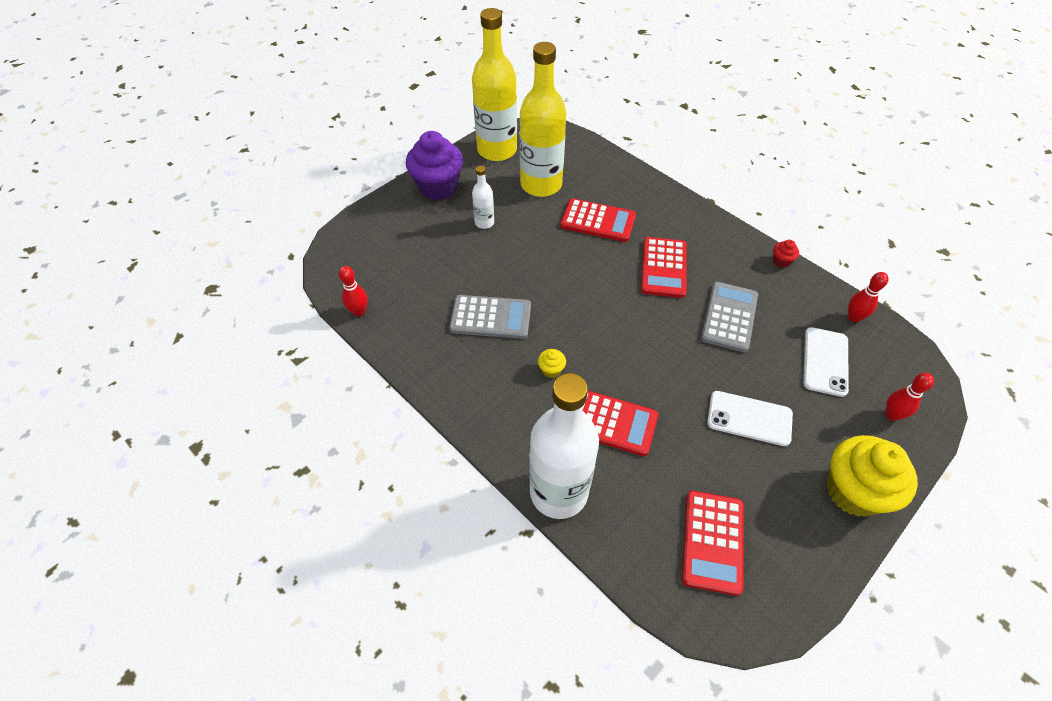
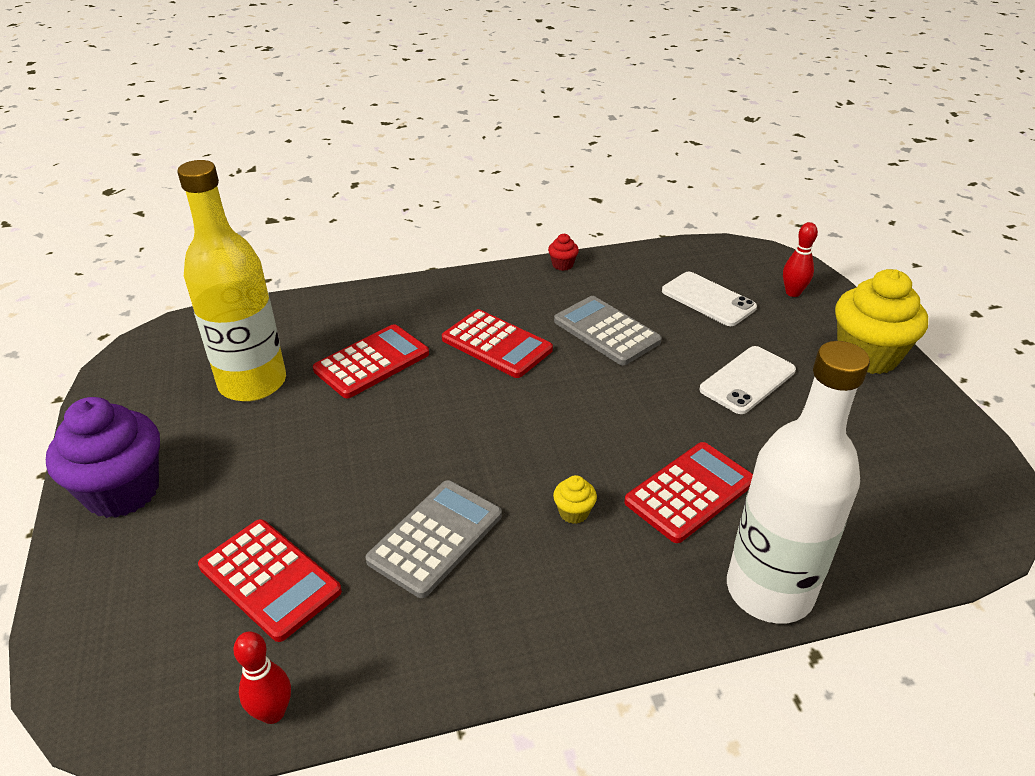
camera: 60 degrees left, 15 degrees down
(484, 222) = (255, 469): white bottle -> none
(497, 150) = (134, 396): yellow bottle -> none
(712, 541) = (891, 480): red calculator -> red calculator (269, 579)
(853, 317) = (668, 259): red bowling pin -> none

